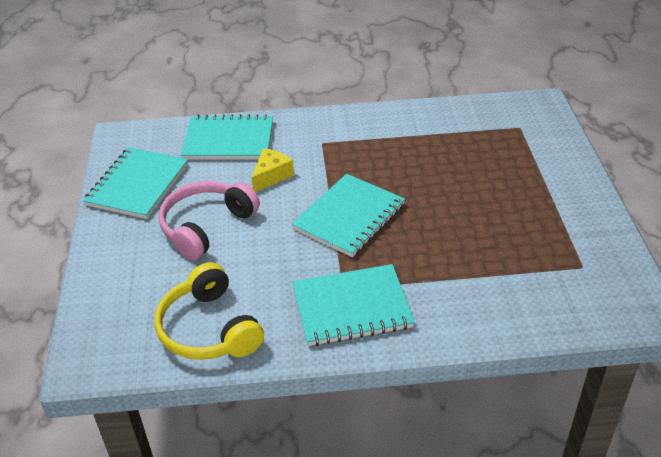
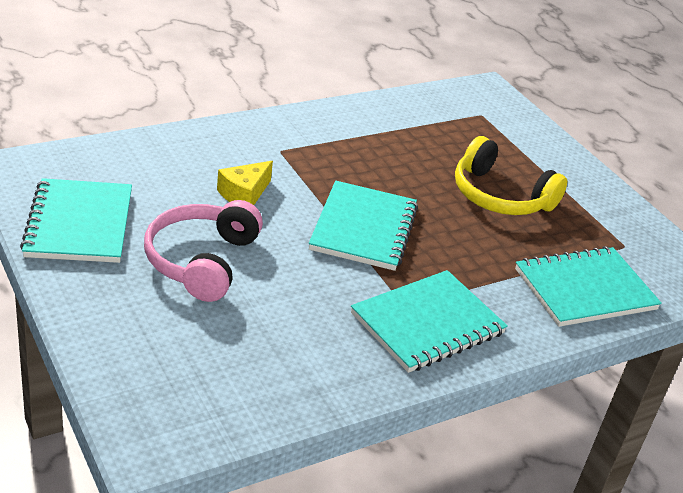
camera: 30 degrees left, 5 degrees down
(209, 329) = (282, 376): yellow headphones -> yellow headphones (500, 196)
(228, 140) = (164, 159): turquoise notebook -> turquoise notebook (585, 289)
(271, 176) = (244, 194): yellow cheese -> yellow cheese turned 150 degrees counterclockwise

